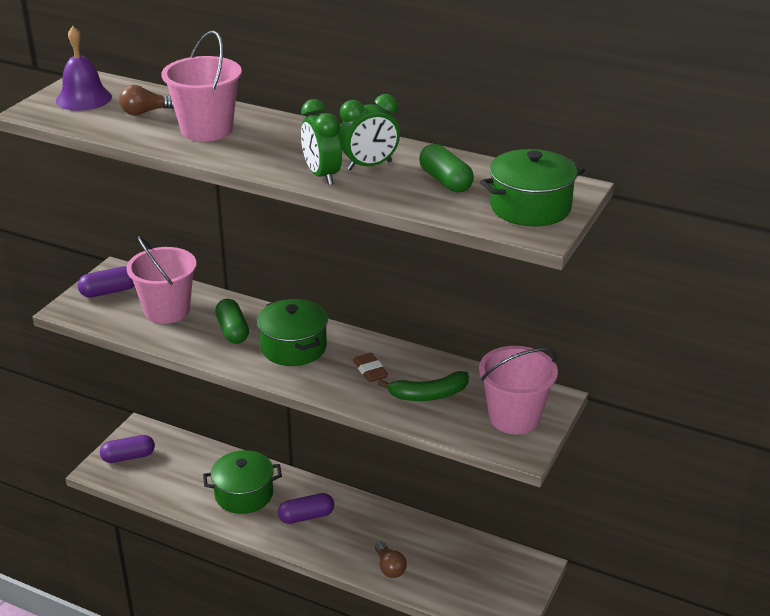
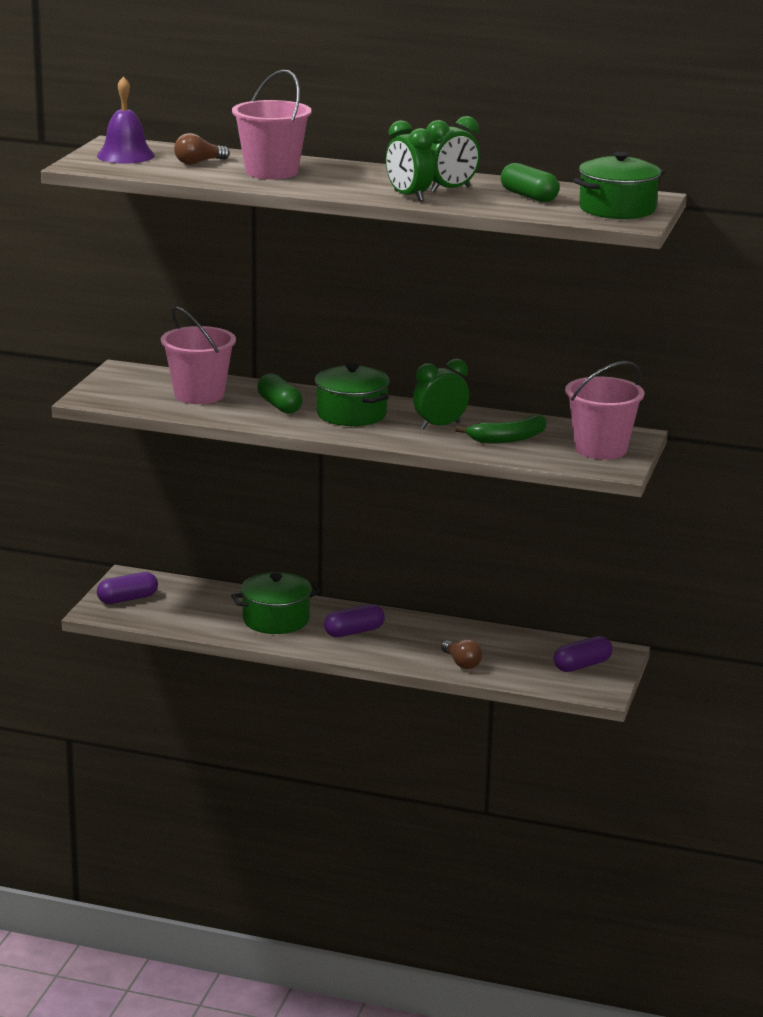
camera: 10 degrees left, 10 degrees down
(109, 291) = (125, 384): purple capsule -> purple capsule (582, 665)
(370, 370) = (440, 426): brown eraser -> green clock

